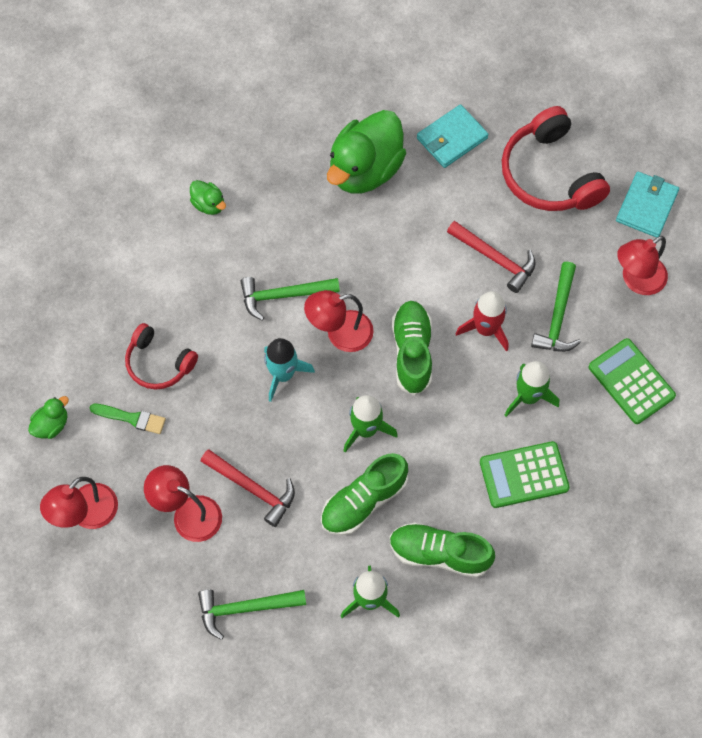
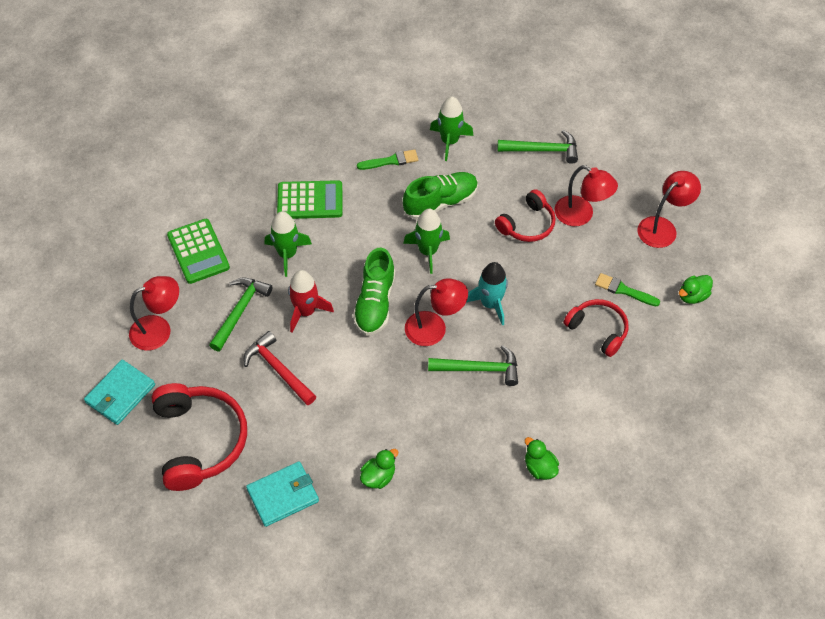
camera: 170 degrees left, 10 degrees down
(253, 488) = (527, 224): red hammer -> red headphones
(365, 170) = (378, 476): green duck -> green duck, size x0.44
(439, 554) = (390, 161): green shoe -> green brush

